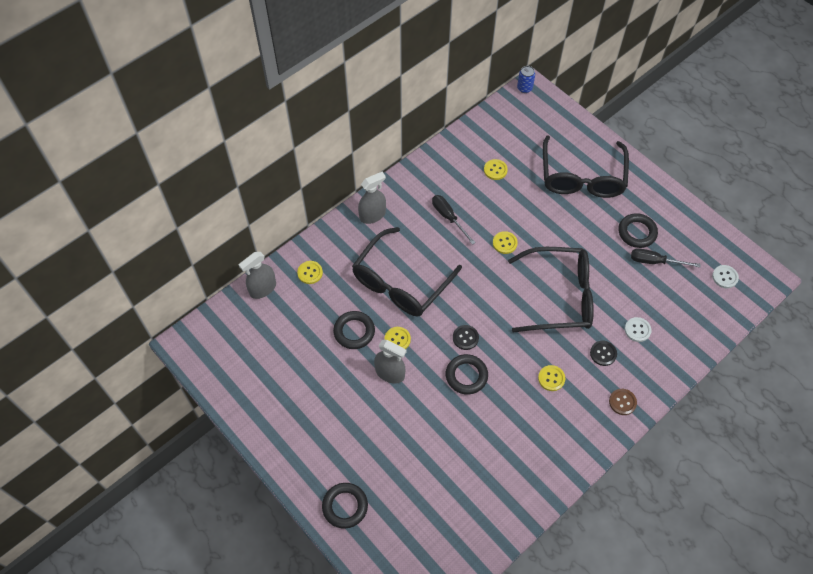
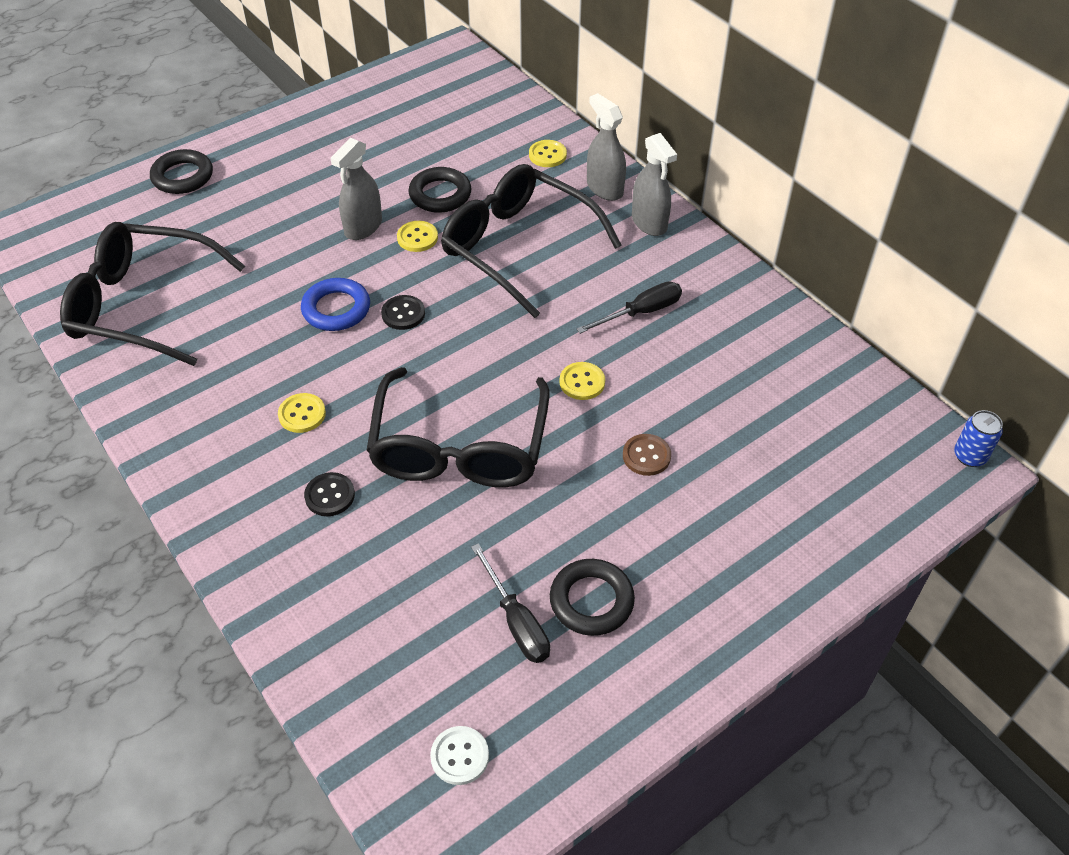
camera: 95 degrees right, 10 degrees down
(263, 289) = (526, 112): grey spray bottle -> grey spray bottle (604, 188)
(466, 376) = (336, 309): black ring -> blue ring
(495, 170) = (748, 386): yellow button -> none
(582, 176) = (738, 524): black glasses -> black glasses (144, 306)
(622, 402) = (228, 509): brown button -> brown button (646, 456)
(637, 330) = (365, 559): white button -> none
(655, 261) = (516, 621): black screwdriver -> black screwdriver turned 135 degrees clockwise

